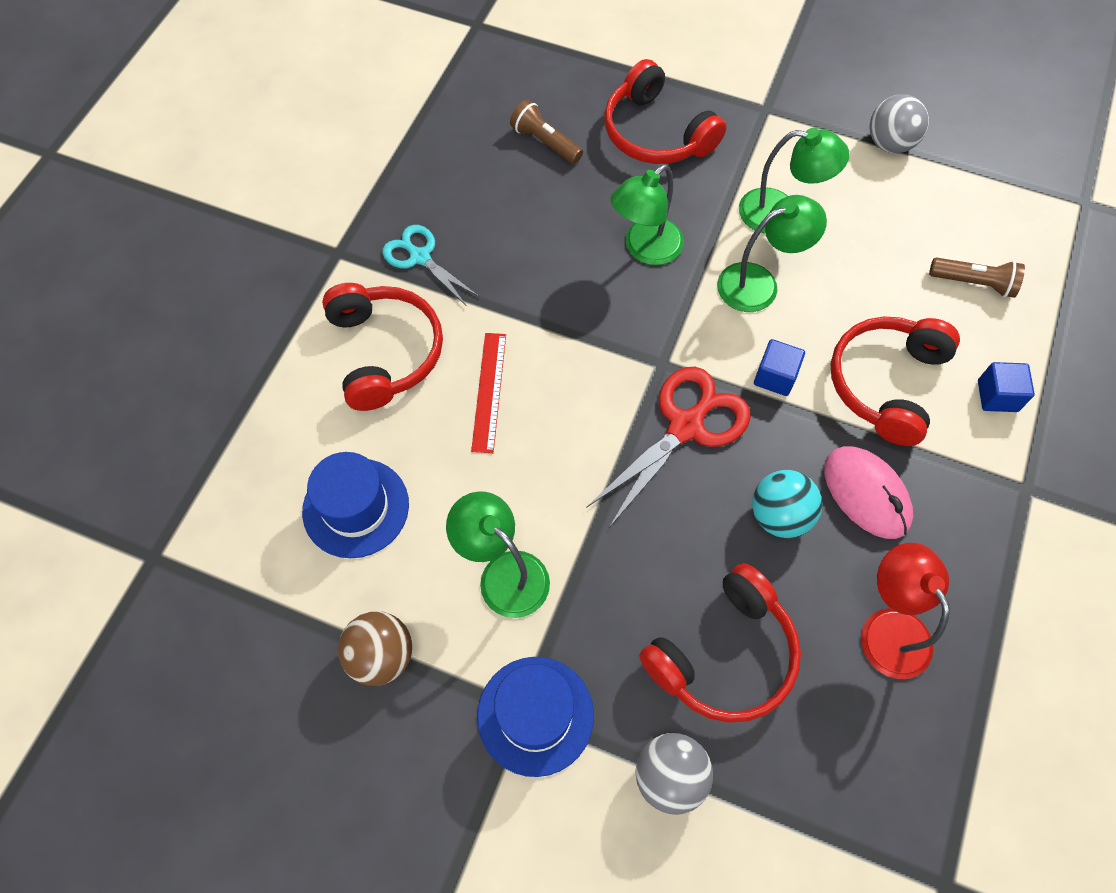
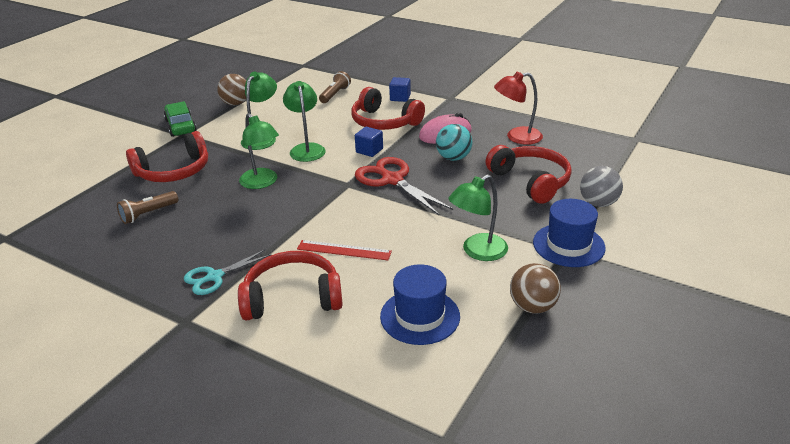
camera: 80 degrees left, 30 degrees down
(791, 96) = (181, 126): none -> green car
(889, 144) = (235, 103): grey ball -> brown ball

